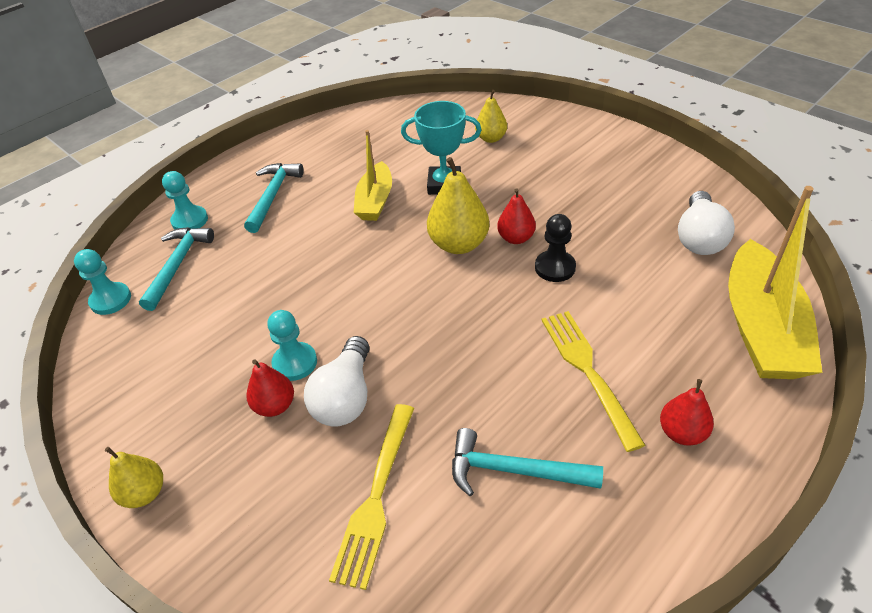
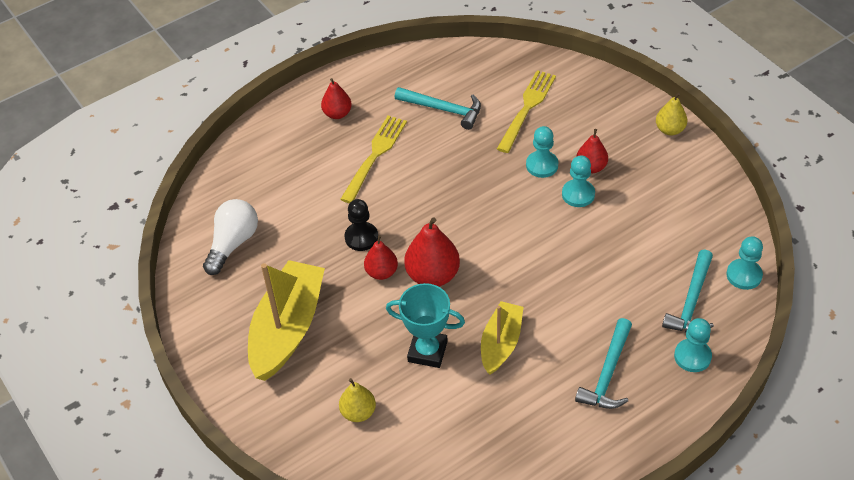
camera: 170 degrees left, 5 degrees up
(345, 397) = (542, 165): white light bulb -> turquoise pawn
(459, 244) = (432, 275): yellow pear -> red pear
(588, 371) = (375, 156): yellow fork -> yellow fork turned 150 degrees counterclockwise
(761, 328) = (244, 165): yellow boat -> yellow boat (287, 329)

